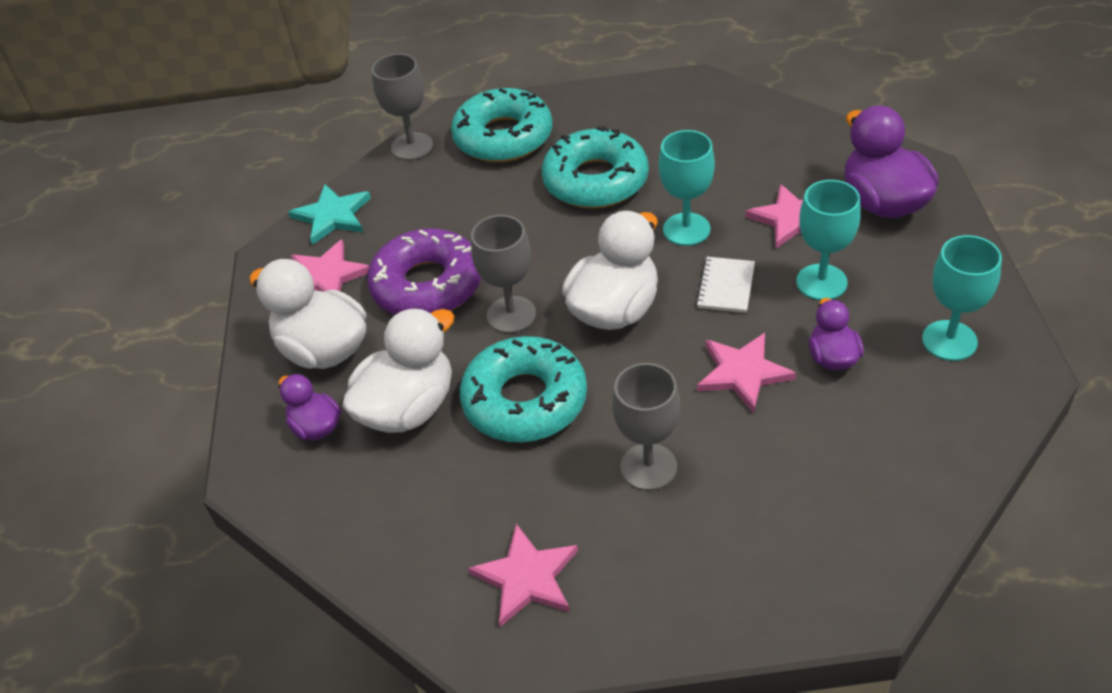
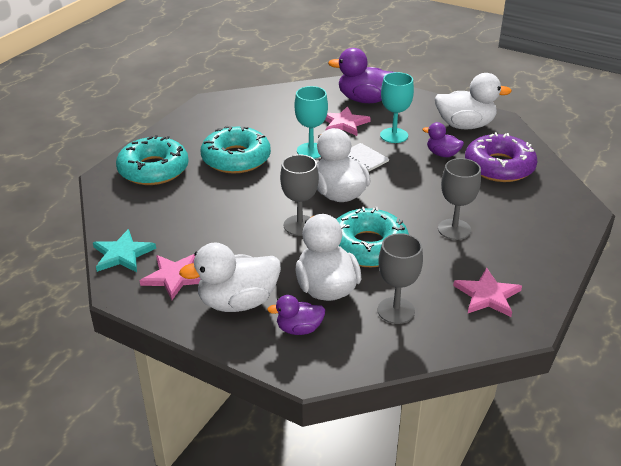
camera: 60 degrees left, 10 degrees down
(412, 146) = (108, 201): grey goblet -> grey goblet (396, 310)
(427, 285) = (237, 243): purple donut -> purple donut (499, 166)
(742, 373) = (425, 179): pink star -> none
(949, 340) = (465, 125): turquoise goblet -> white duck

